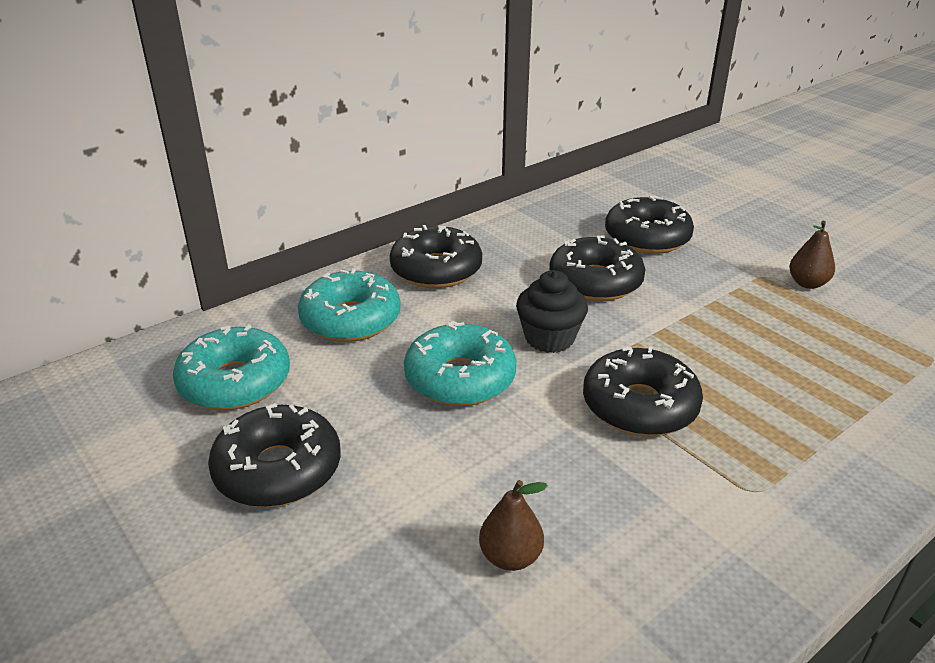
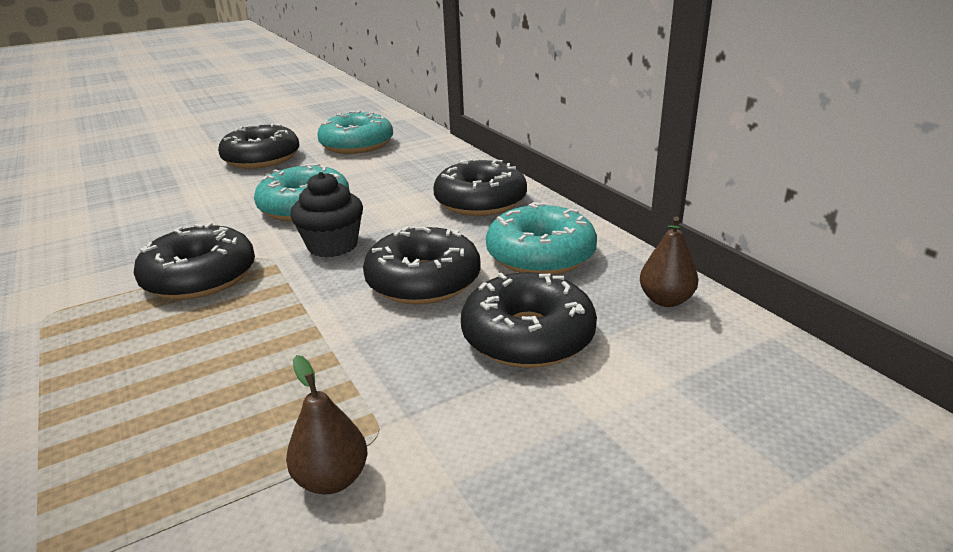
camera: 100 degrees right, 5 degrees down
(350, 319) = (412, 171): turquoise donut -> turquoise donut (540, 255)
(510, 557) = (117, 215): brown pear -> brown pear (665, 300)

